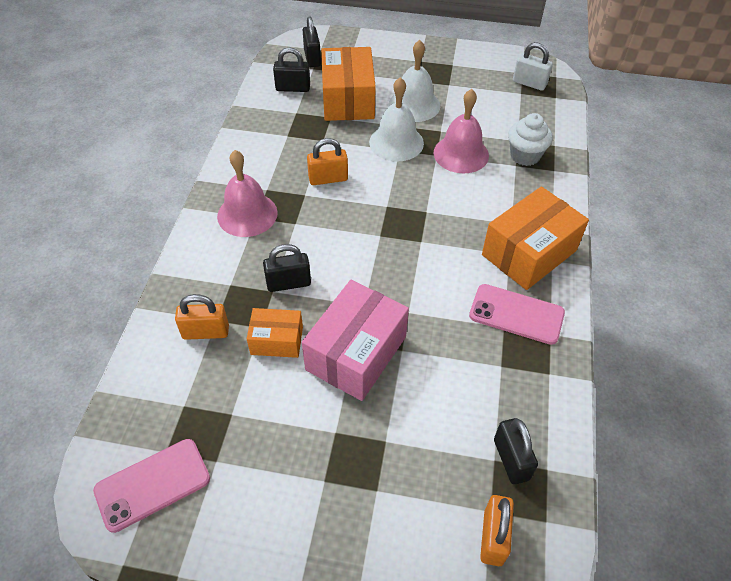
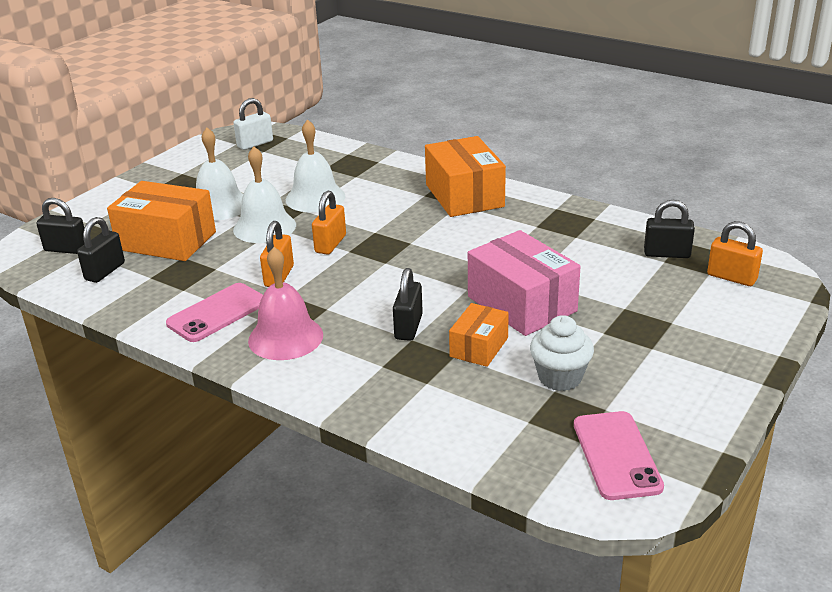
camera: 65 degrees left, 20 degrees down
(206, 332) = (438, 392): orange padlock -> orange padlock (330, 244)
(461, 154) = (315, 198): pink bell -> white bell
(516, 314) = (527, 217): pink phone -> pink phone (217, 313)
(525, 156) = (348, 169): white cupcake -> white cupcake (560, 378)

